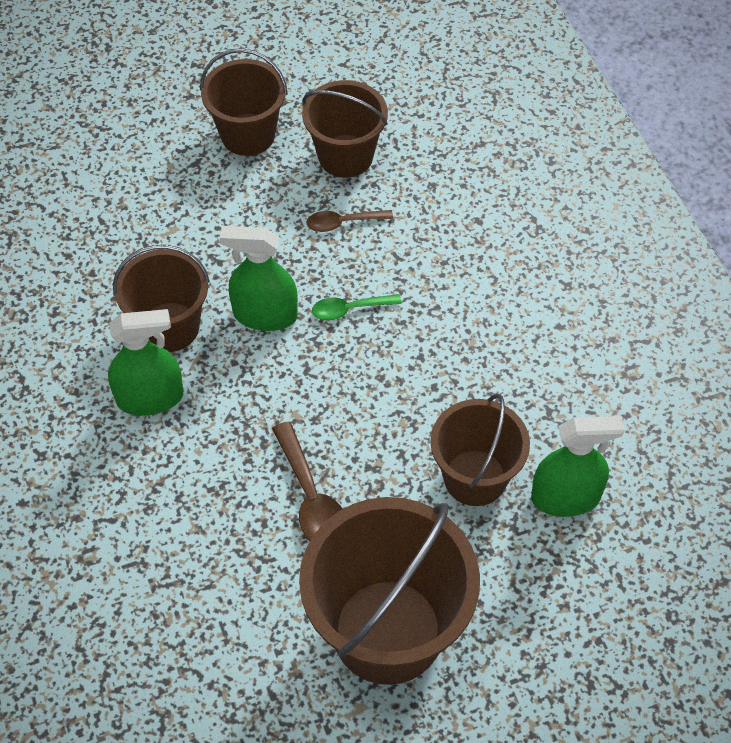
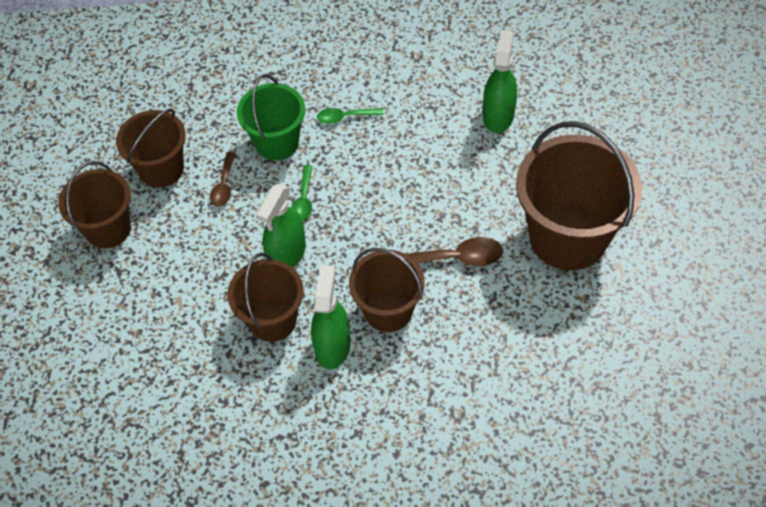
camera: 70 degrees left, 0 degrees up
(425, 257) = (277, 142): none -> green bucket
(475, 478) = (468, 160): brown bucket -> brown bucket (388, 310)
(493, 318) = (345, 117): none -> green spoon

